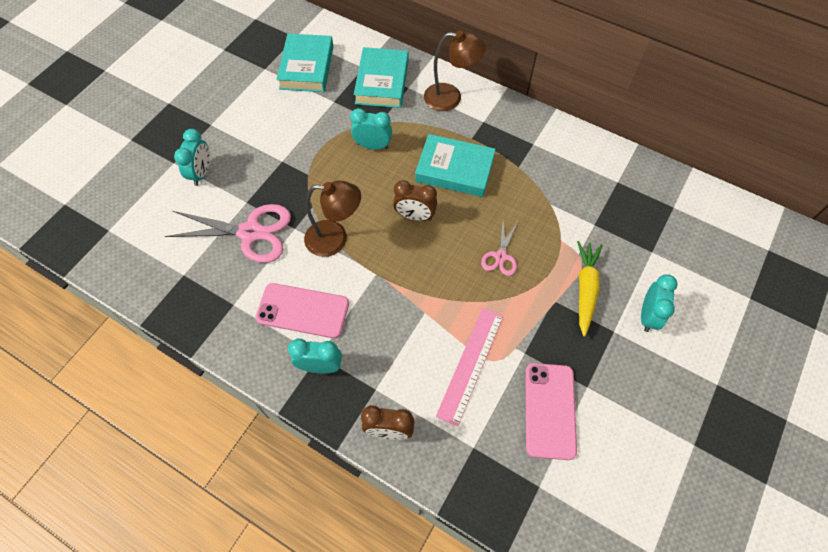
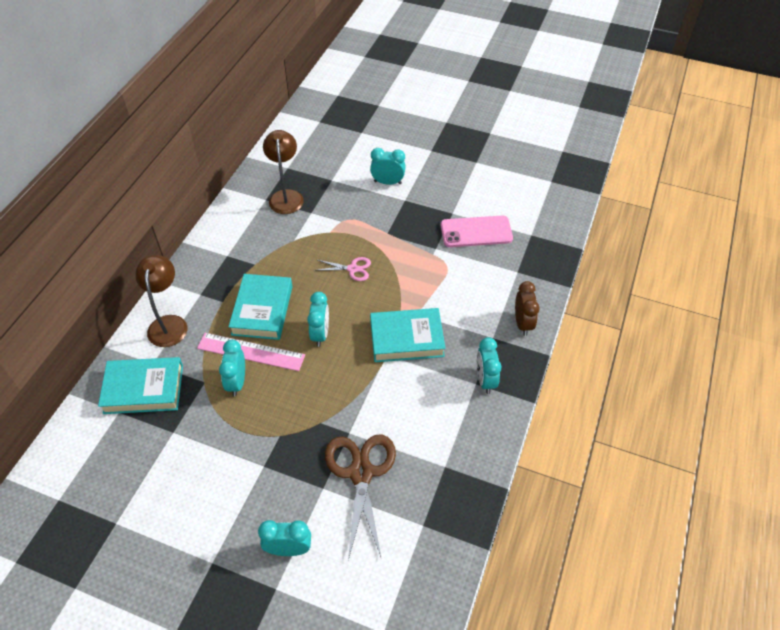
camera: 100 degrees left, 10 degrees down
(250, 233) = (361, 473): pink scissors -> brown scissors
(303, 310) = (437, 405): pink phone -> none
(307, 67) = (116, 473): turquoise book -> turquoise book (406, 339)
(335, 239) = (356, 394): brown lamp -> brown lamp (286, 196)
(415, 216) = (320, 334): brown clock -> turquoise clock
(470, 364) = (454, 279): pink ruler -> pink ruler (251, 351)
(585, 289) = (372, 216): yellow carrot -> none

